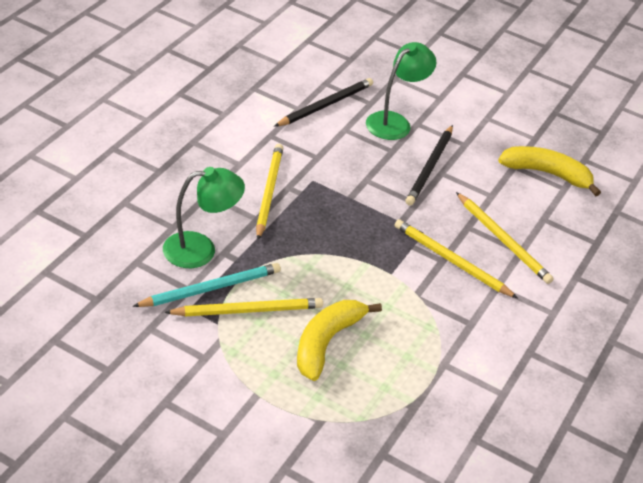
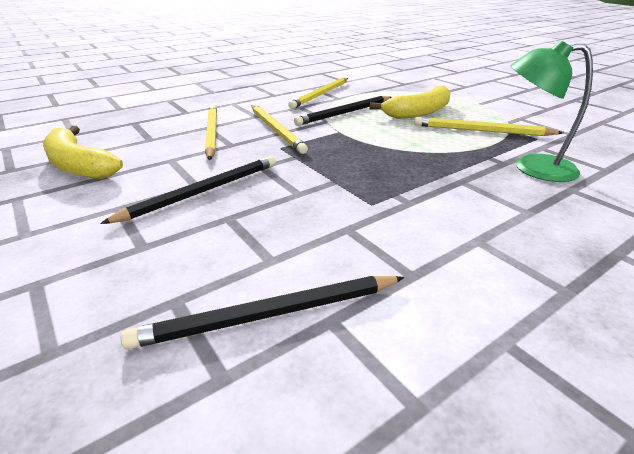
camera: 150 degrees left, 10 degrees down
(211, 288) = (517, 144): turquoise pencil -> none
(268, 192) = (439, 201): yellow pencil -> yellow pencil (320, 95)
(394, 122) = (175, 255): green lamp -> none
(409, 318) = (344, 113): none -> black pencil

